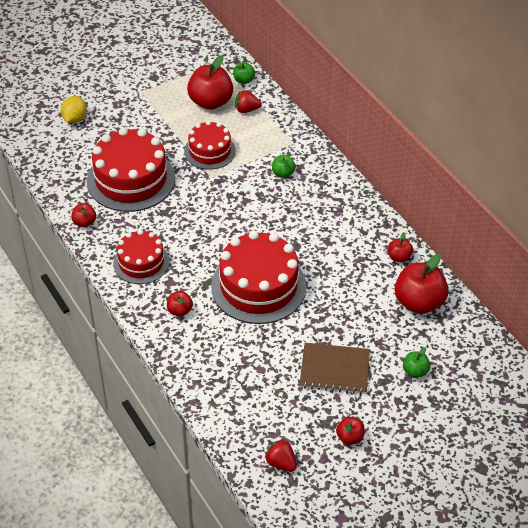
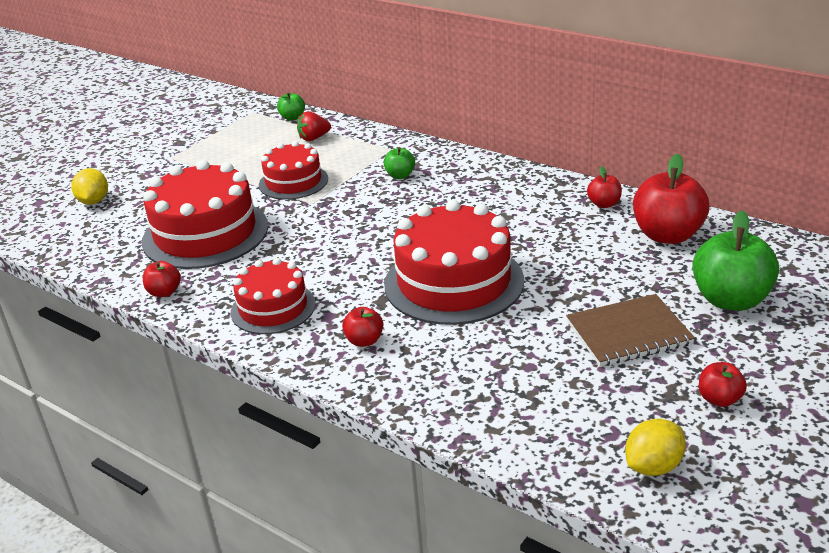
camera: 20 degrees left, 15 degrees down
(210, 102) = (265, 143): red apple -> none
(281, 463) = (653, 466): red strawberry -> yellow lemon
(415, 371) = (730, 300): green apple -> green apple, size x2.02

